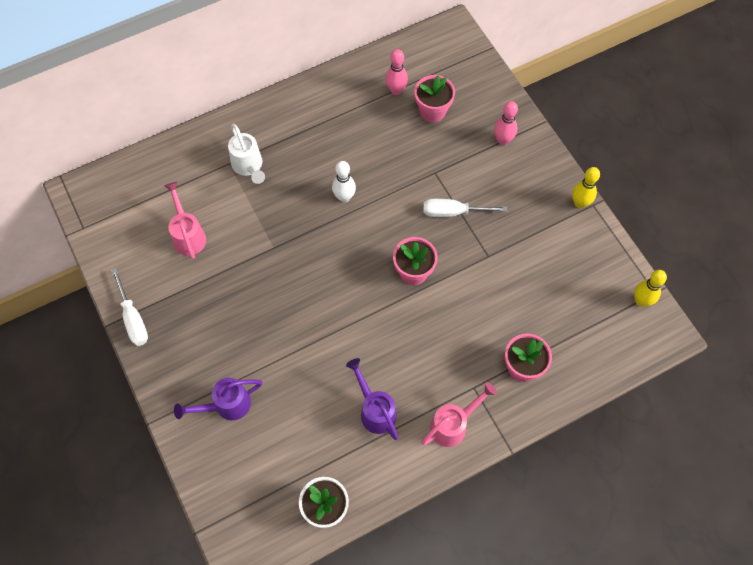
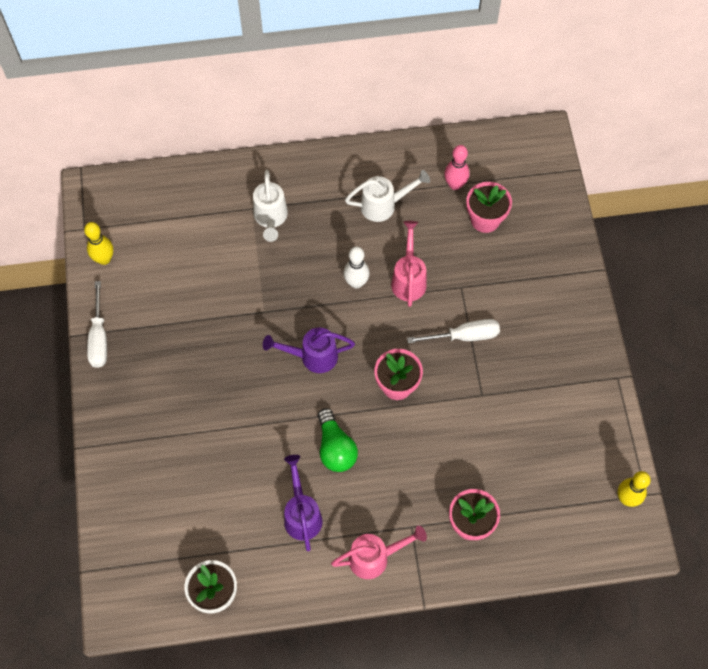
camera: 20 degrees right, 0 degrees up
(188, 235) = (184, 270): pink watering can -> pink watering can (409, 278)
(226, 405) = (156, 457): purple watering can -> purple watering can (312, 356)
(343, 125) = (384, 205): none -> white watering can
(381, 343) = (335, 448): none -> green light bulb
(453, 212) = (464, 336): white screwdriver -> white screwdriver turned 150 degrees clockwise
(503, 140) = (548, 275): pink bowling pin -> none
(579, 203) = (604, 371): yellow bowling pin -> yellow bowling pin (104, 259)

